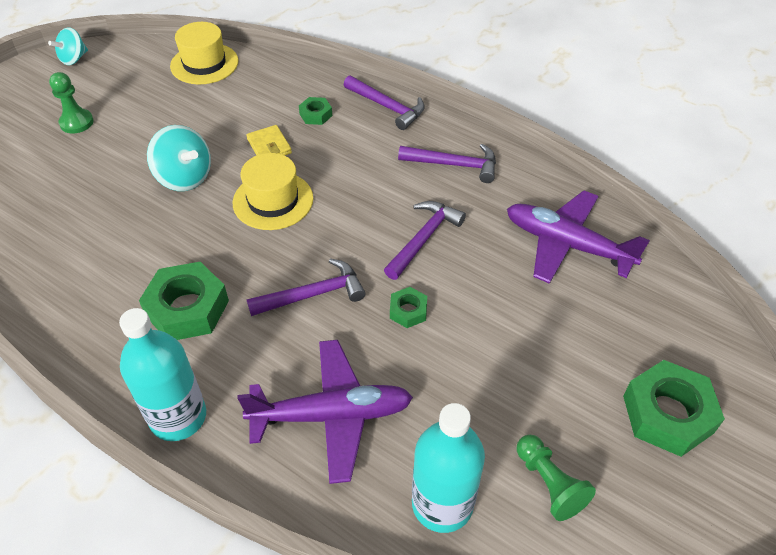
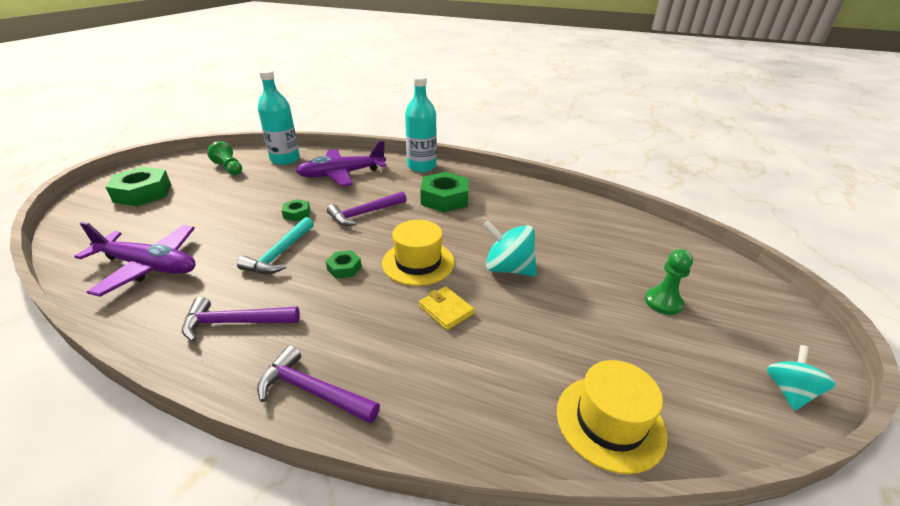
camera: 165 degrees right, 15 degrees down
(316, 115) = (408, 360): green nut -> green nut (344, 268)
(423, 239) = (280, 253): purple hammer -> turquoise hammer

